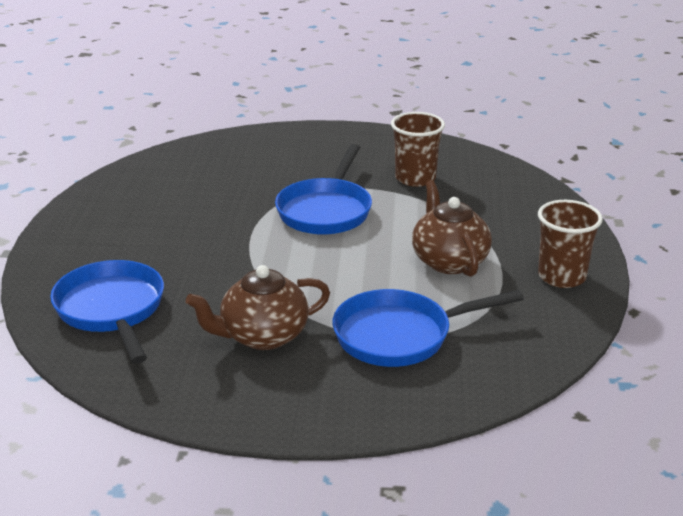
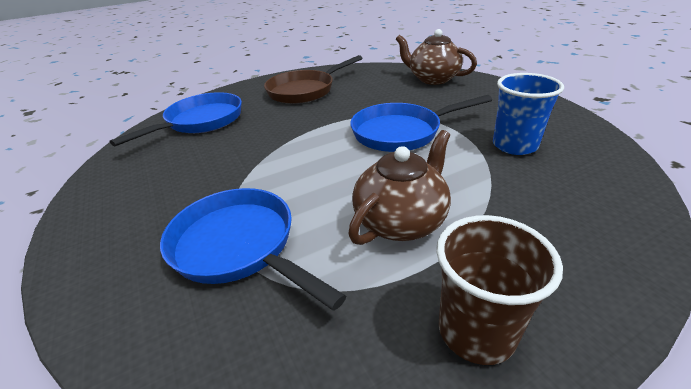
camera: 60 degrees right, 5 degrees up
(137, 222) = (305, 91): none -> brown pan
(262, 336) = (198, 179): brown teapot -> brown teapot (432, 79)
(415, 178) = (514, 145): brown cup -> blue cup

